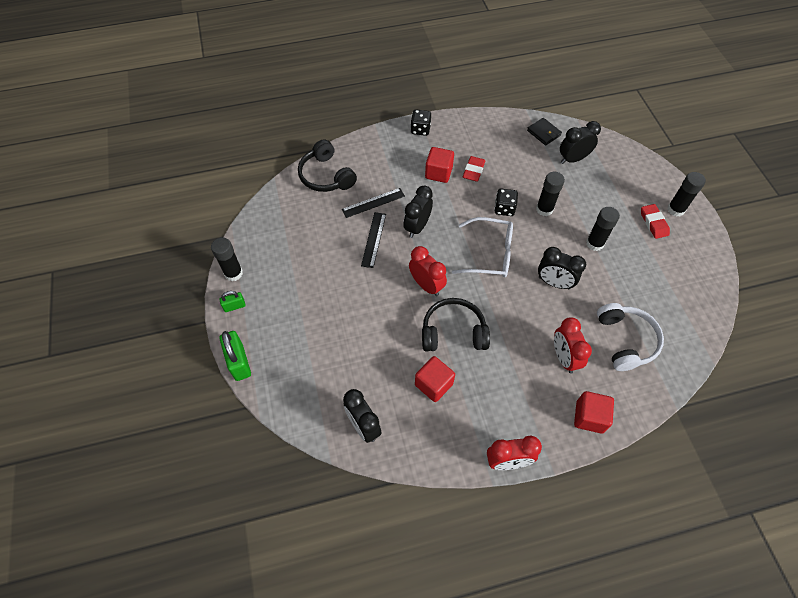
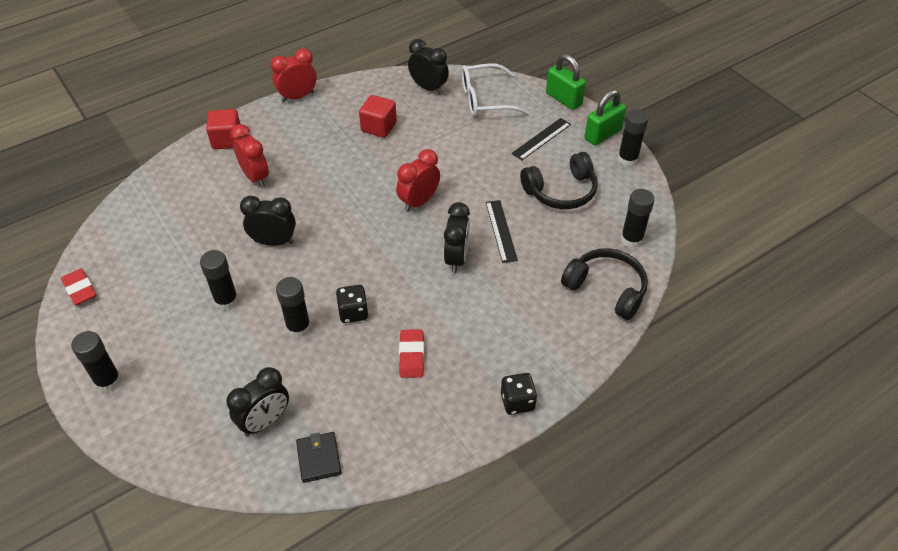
camera: 160 degrees right, 10 degrees down
(234, 306) = (602, 134): green padlock -> green padlock, size x1.78
(284, 204) = (631, 239): none -> black glue stick
(373, 202) = (525, 272): black ruler -> black ruler (541, 139)
(426, 285) = (419, 202): red clock -> red clock turned 105 degrees clockwise
(438, 173) = (459, 337): red cube -> none
(453, 332) = (374, 169): black headphones -> black headphones (561, 191)
(490, 254) = (357, 252): white glasses -> white glasses (485, 100)
(544, 133) = (319, 458): black wallet -> black wallet turned 45 degrees clockwise
(625, 340) = (189, 207): white headphones -> none
(653, 223) = (143, 351): red eraser -> red eraser (80, 289)

